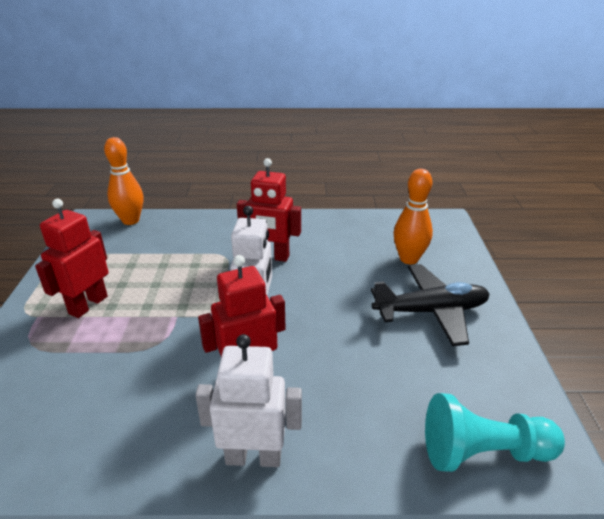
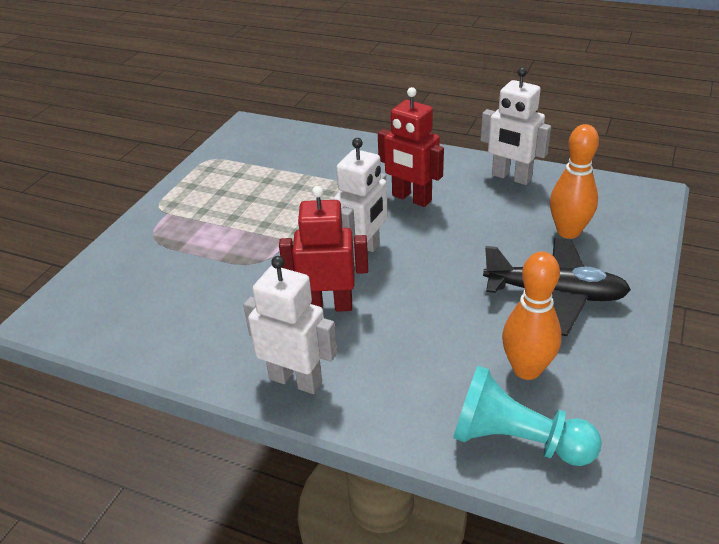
camera: 25 degrees right, 5 degrees up
(88, 305) = (213, 212): red robot -> none
(130, 220) = (286, 133): orange bowling pin -> orange bowling pin (527, 369)
(341, 225) = (511, 177): none -> white robot

